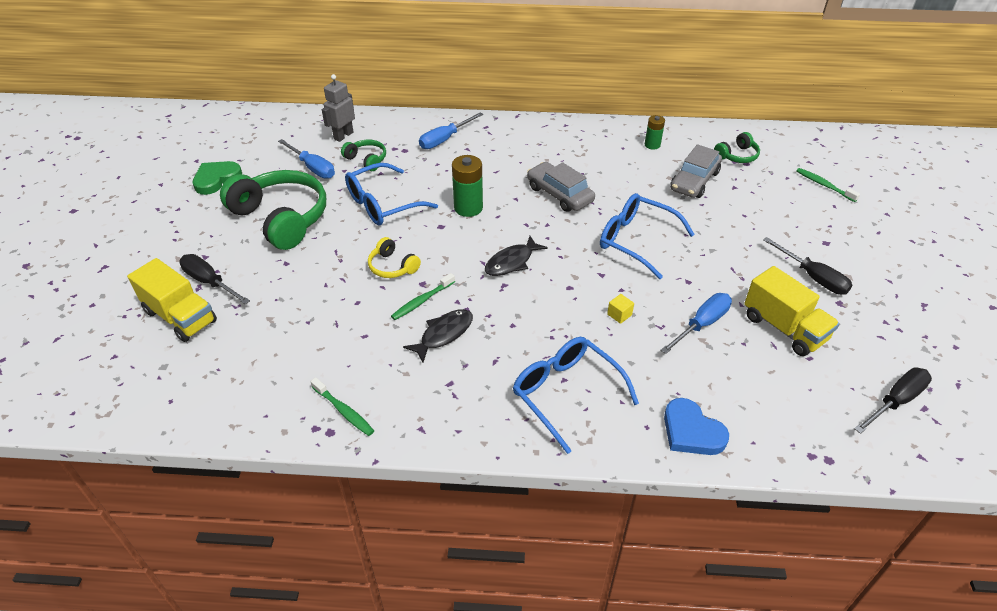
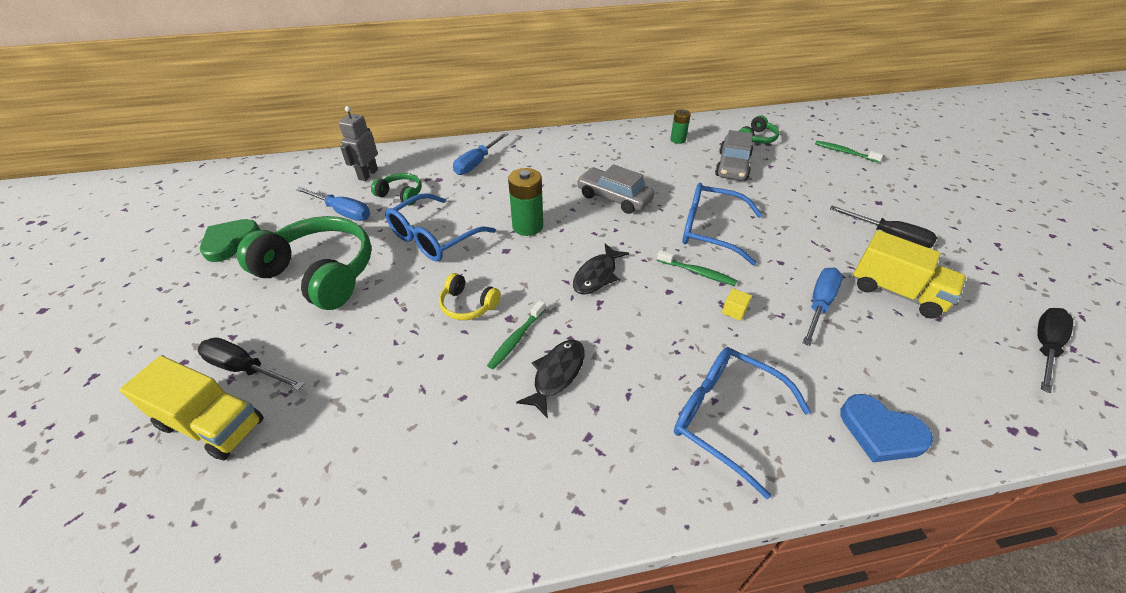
camera: 15 degrees left, 0 degrees up
(344, 411) = (469, 510): green toothbrush -> green toothbrush (697, 272)

